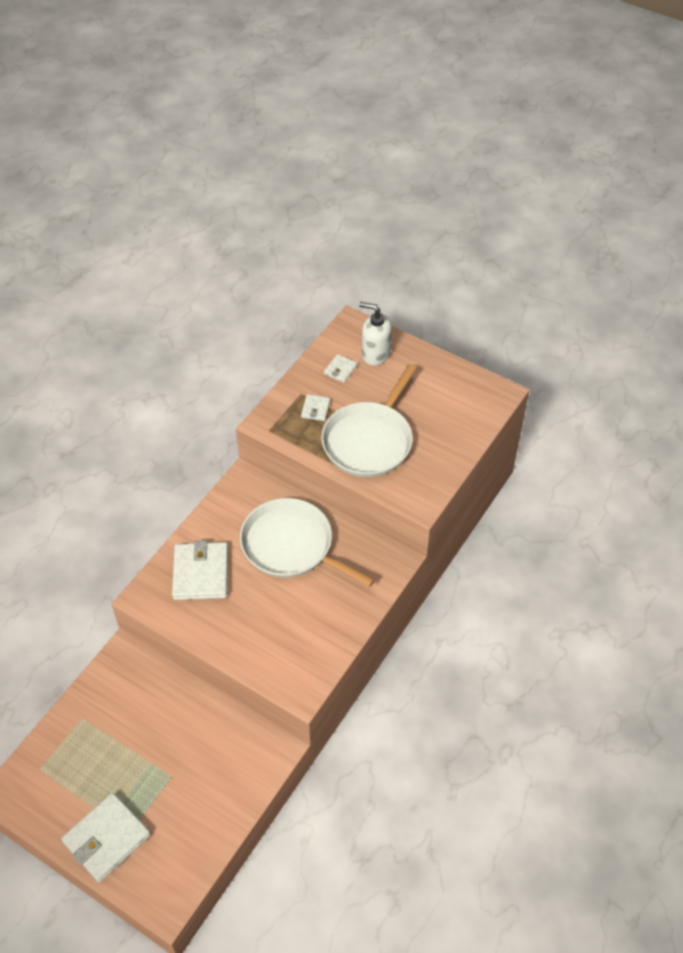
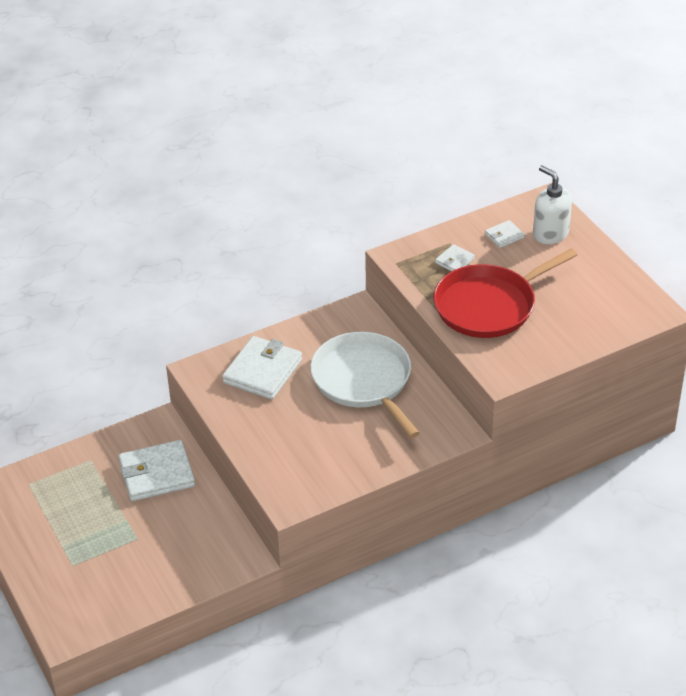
camera: 30 degrees right, 10 degrees down
(107, 839) = (49, 562): white wallet -> white wallet (157, 474)
(369, 440) = (489, 305): white pan -> red pan

